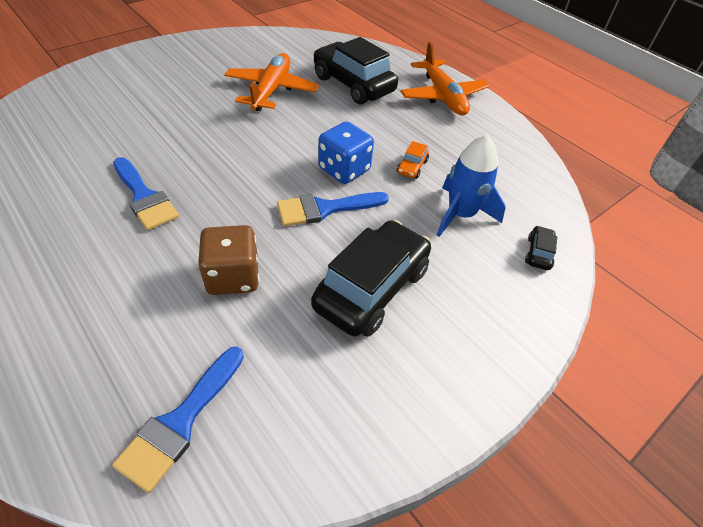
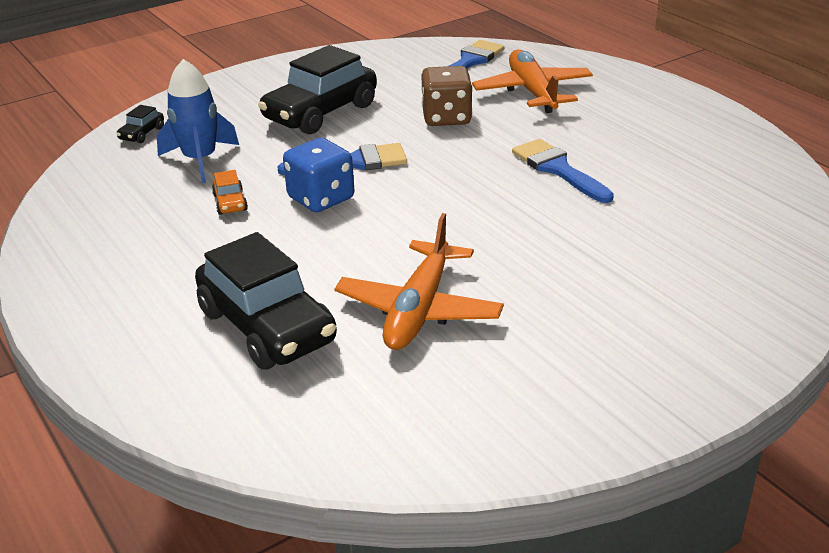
camera: 170 degrees left, 15 degrees down
(412, 167) = (230, 203): orange car -> orange car turned 135 degrees clockwise
(442, 96) = (112, 307): orange plane -> orange plane (532, 92)

